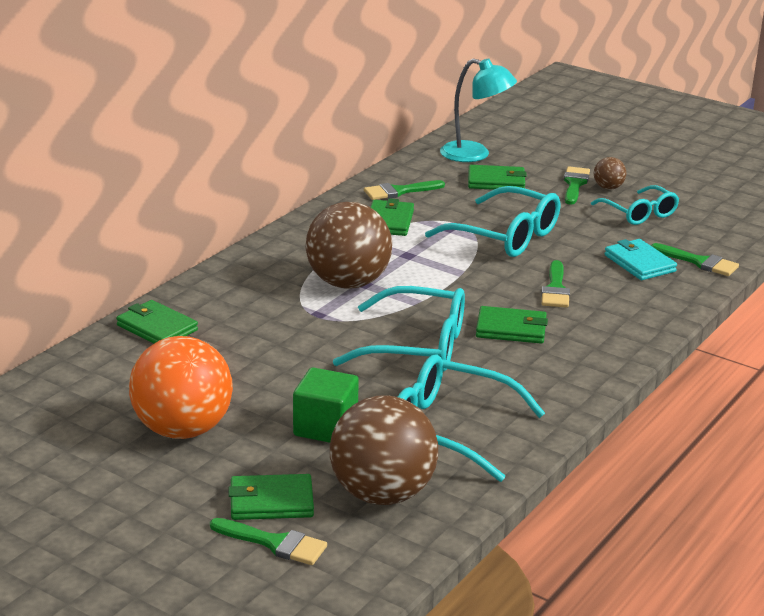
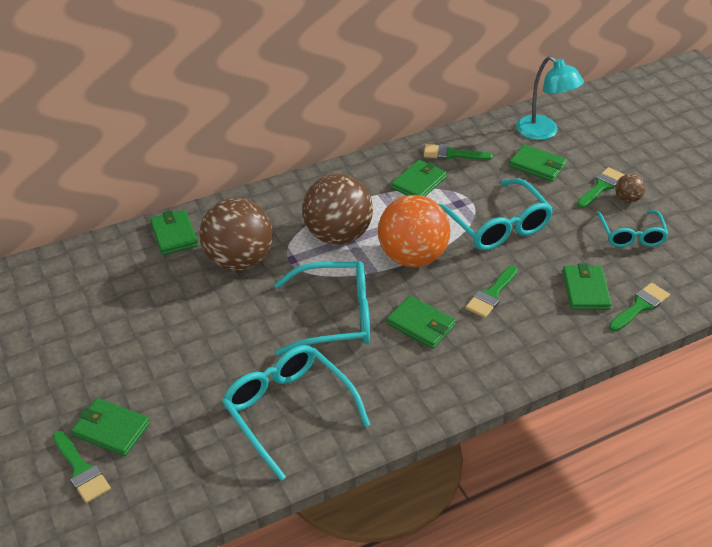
camera: 30 degrees right, 15 degrees up
(182, 430) = (112, 337): orange ball -> orange ball (412, 257)
(325, 427) = (205, 373): green cube -> none
(382, 494) = (189, 455): brown ball -> brown ball (239, 260)
(417, 346) = (335, 317): turquoise glasses -> turquoise glasses turned 45 degrees counterclockwise
(639, 263) = (585, 290): turquoise wallet -> green wallet
(699, 262) = (640, 306): green brush -> green brush turned 105 degrees counterclockwise

